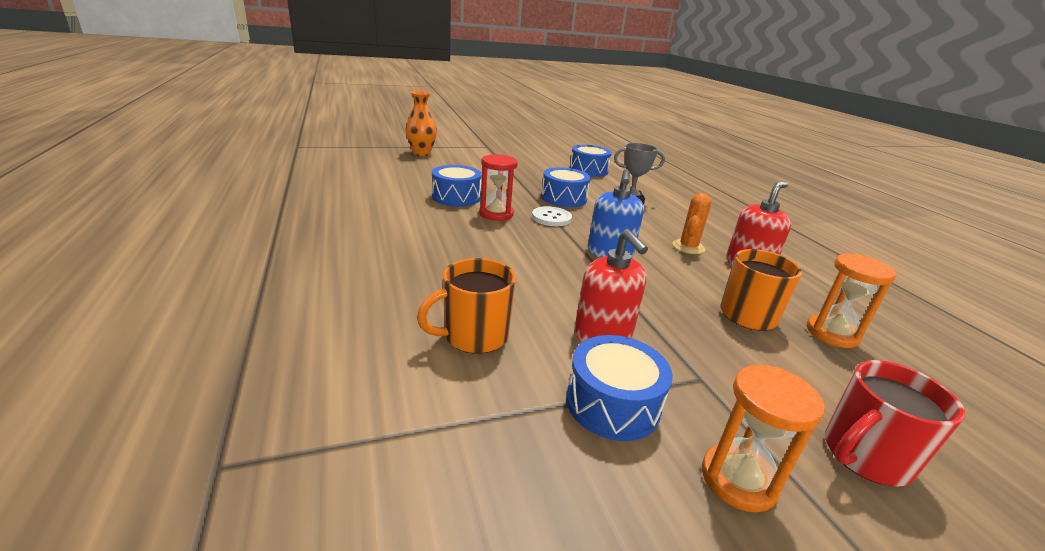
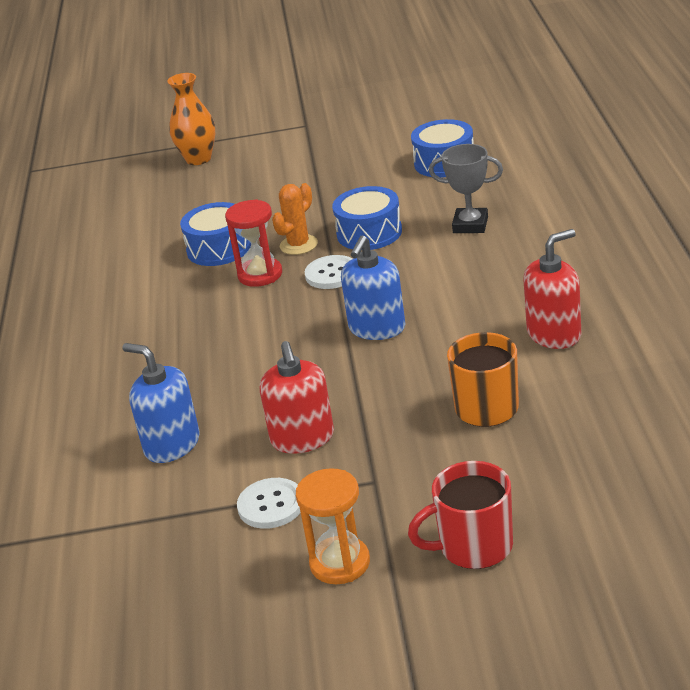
camera: 20 degrees right, 5 degrees up
(474, 336) = (172, 445): orange mug -> blue soap dispenser
(612, 403) = (271, 505): blue drum -> white button
(688, 247) = (492, 309): orange cactus -> orange cactus (298, 245)
(832, 333) = (572, 427): orange hourglass -> none

